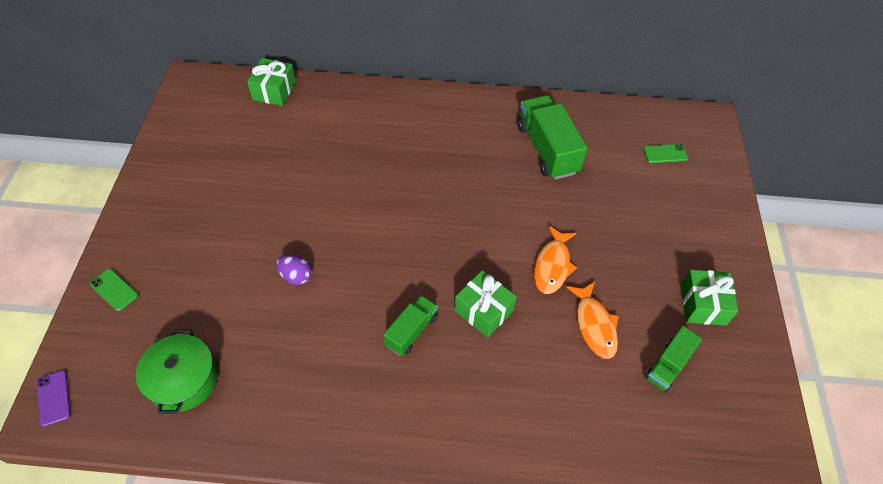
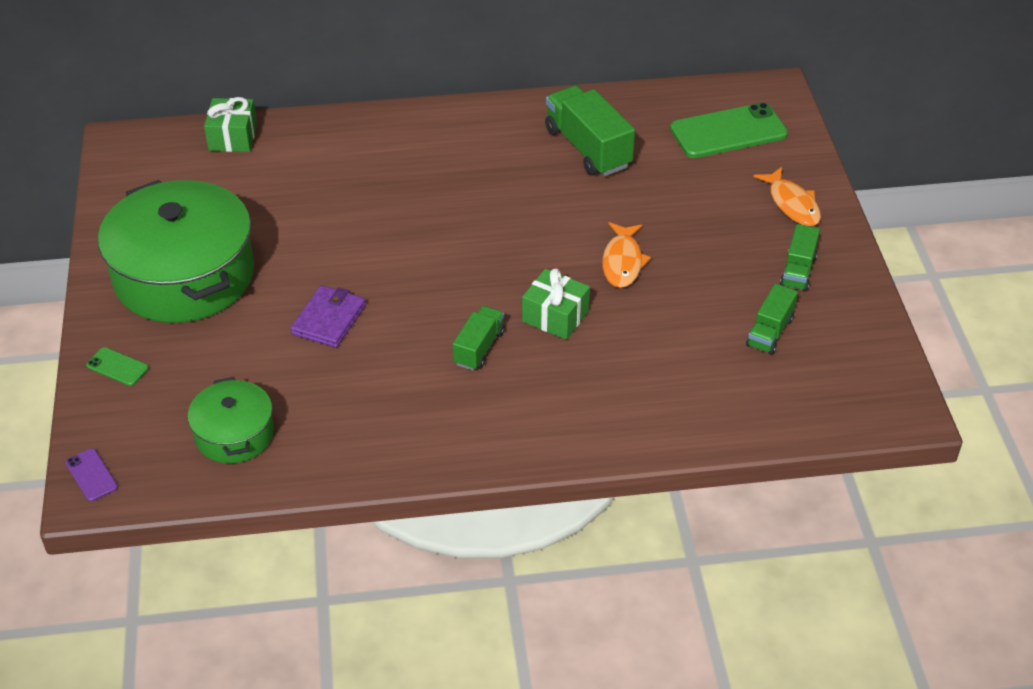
camera: 10 degrees left, 10 degrees down
(196, 211) = (184, 275): none -> green pot
(296, 276) = (329, 319): purple egg -> purple wallet
(594, 325) = (682, 309): orange fish -> orange fish (792, 204)
(665, 154) = (728, 132): green phone -> green phone, size x2.18
(703, 304) = (798, 271): green gift -> green truck

